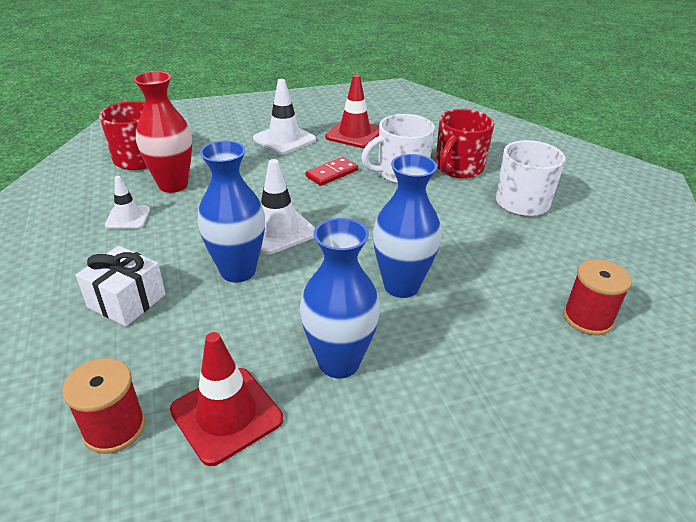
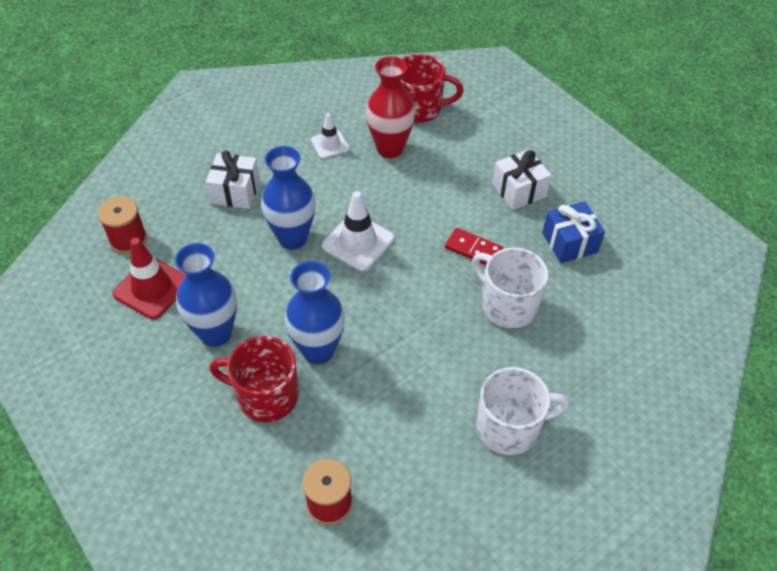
camera: 70 degrees right, 15 degrees up
(284, 139) = (519, 190): white traffic cone -> white gift
(354, 134) = (569, 242): red traffic cone -> blue gift
(458, 168) = (551, 355): red mug -> red mug (266, 396)

